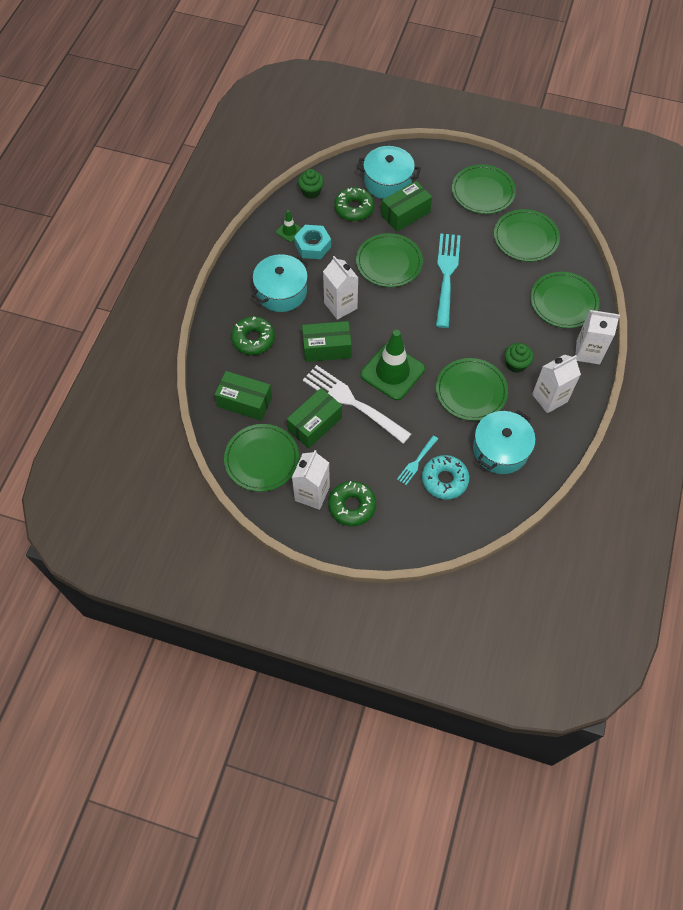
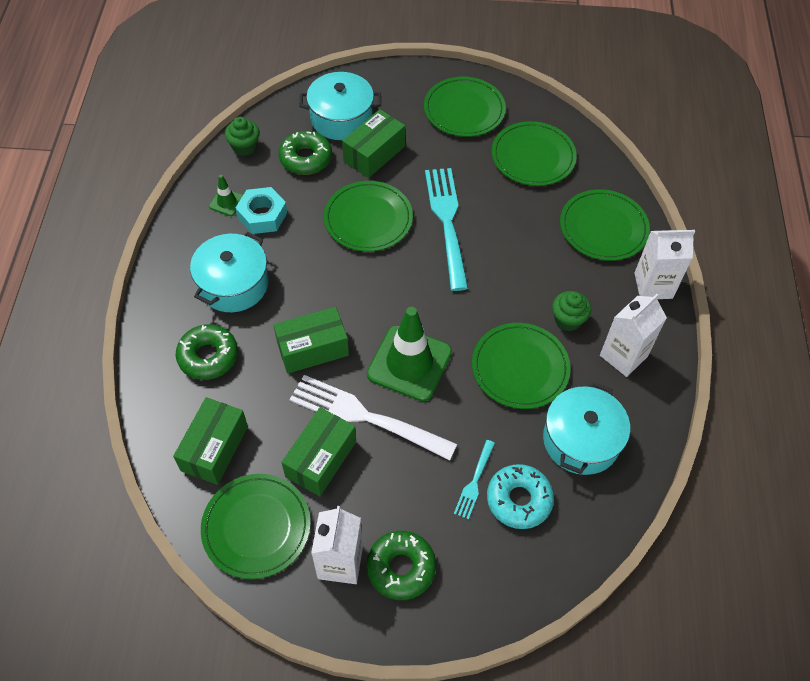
camera: 15 degrees left, 5 degrees down
(245, 402) = (214, 448): green box -> green box turned 75 degrees counterclockwise
(340, 306) = (318, 287): white carton -> none

